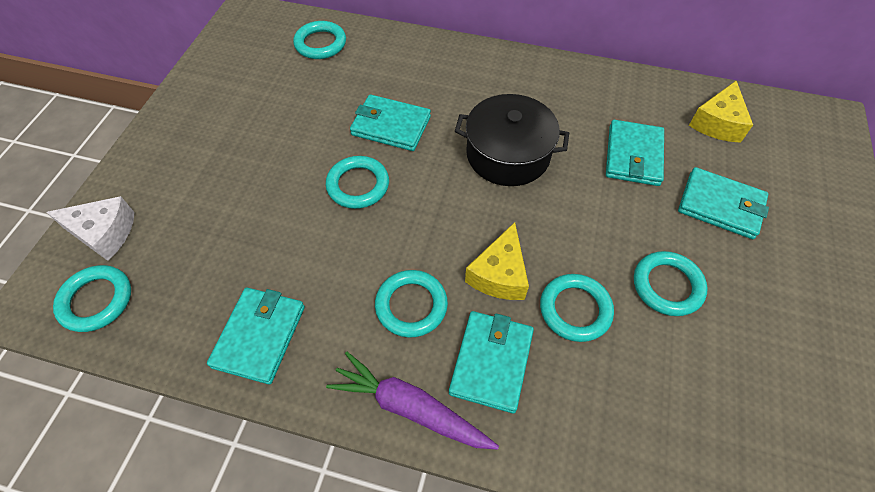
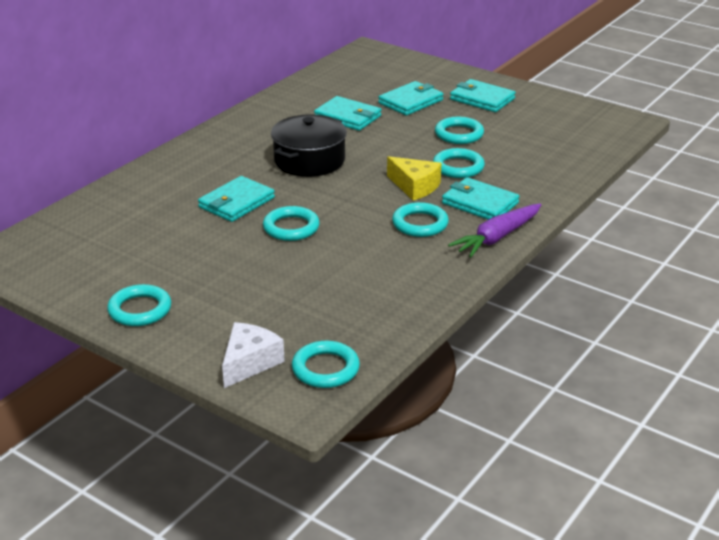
camera: 70 degrees left, 25 degrees down
(259, 336) = (409, 290): turquoise wallet -> turquoise wallet (482, 99)
(320, 44) = (93, 220): turquoise ring -> turquoise ring (140, 310)
(717, 123) = (342, 82): yellow cheese -> none

